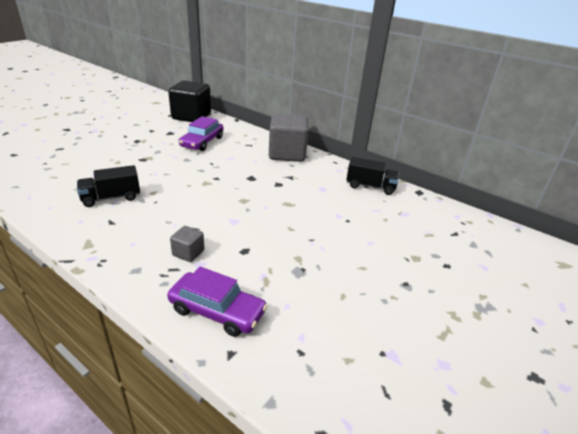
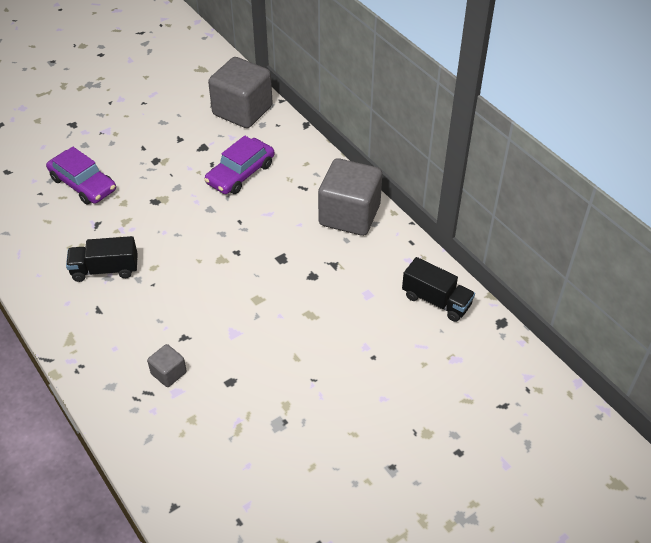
camera: 20 degrees right, 15 degrees up
(191, 116) = (242, 111): black cube -> grey cube
(217, 311) = (176, 456): purple car -> purple car (83, 184)

